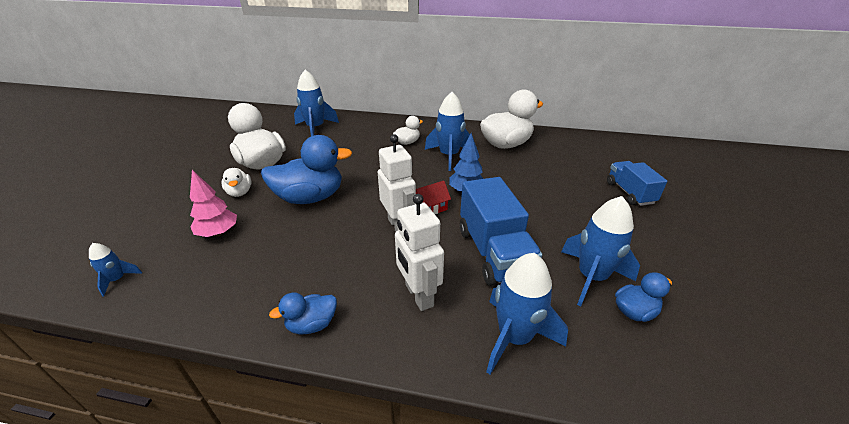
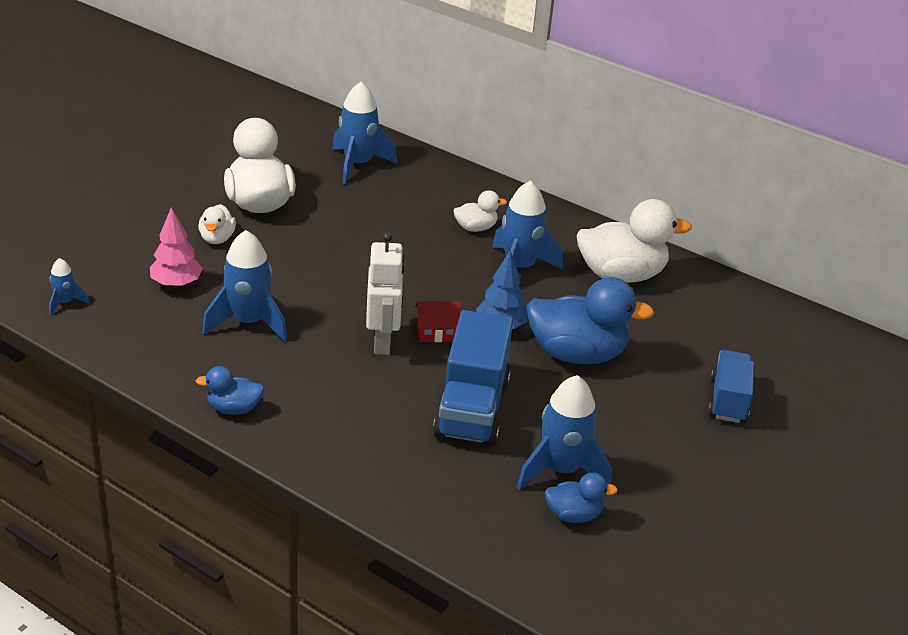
camera: 20 degrees right, 0 degrees up
(310, 198) = (298, 272): blue duck -> blue duck (576, 354)
(418, 295) = (354, 420): white robot -> none
(514, 337) = (423, 489): blue rocket -> blue rocket (248, 322)

